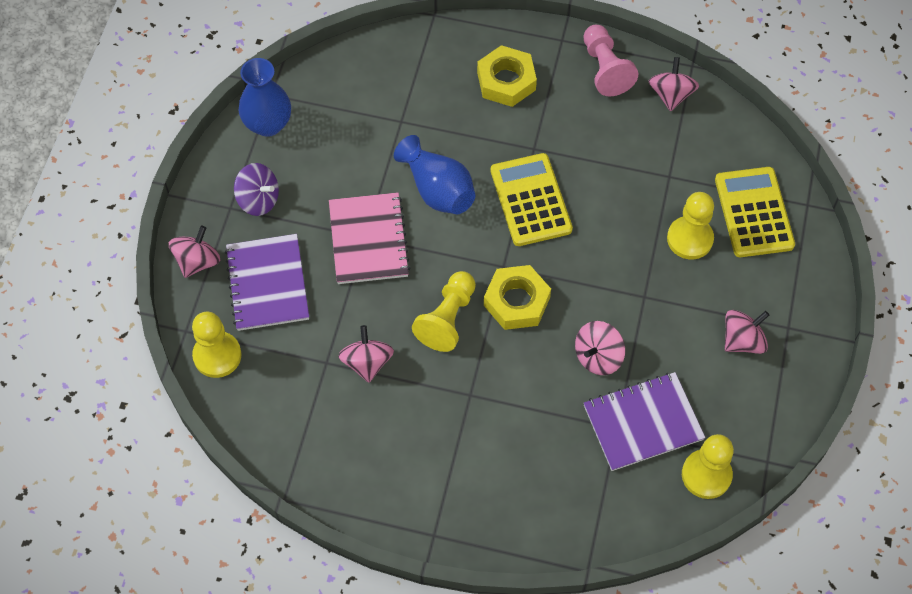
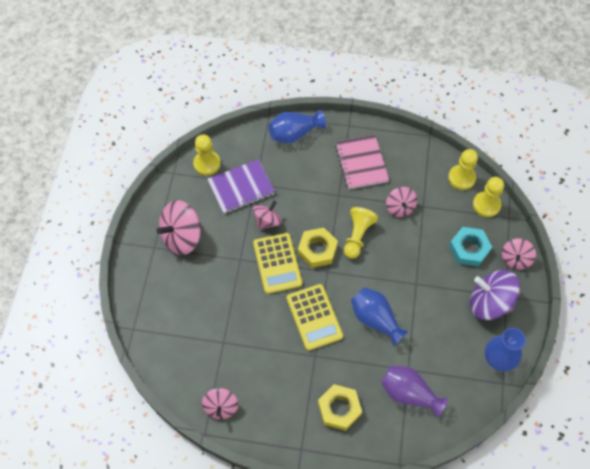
camera: 175 degrees right, 0 degrees up
(258, 200) = (489, 303): purple spinning top -> purple spinning top, size x1.67
(267, 284) = (469, 249): purple notebook -> turquoise nut
(368, 240) = (413, 281): pink notebook -> pink notebook (361, 163)
(406, 92) = (409, 393): none -> purple vase
(541, 525) = (294, 134): none -> blue vase
(605, 69) = (268, 425): pink pawn -> none
(689, 239) = (211, 298): yellow pawn -> yellow pawn (461, 178)
(742, 340) = (182, 237): pink spinning top -> pink spinning top, size x1.67
(754, 212) = (169, 320): yellow calculator -> yellow calculator (277, 263)

